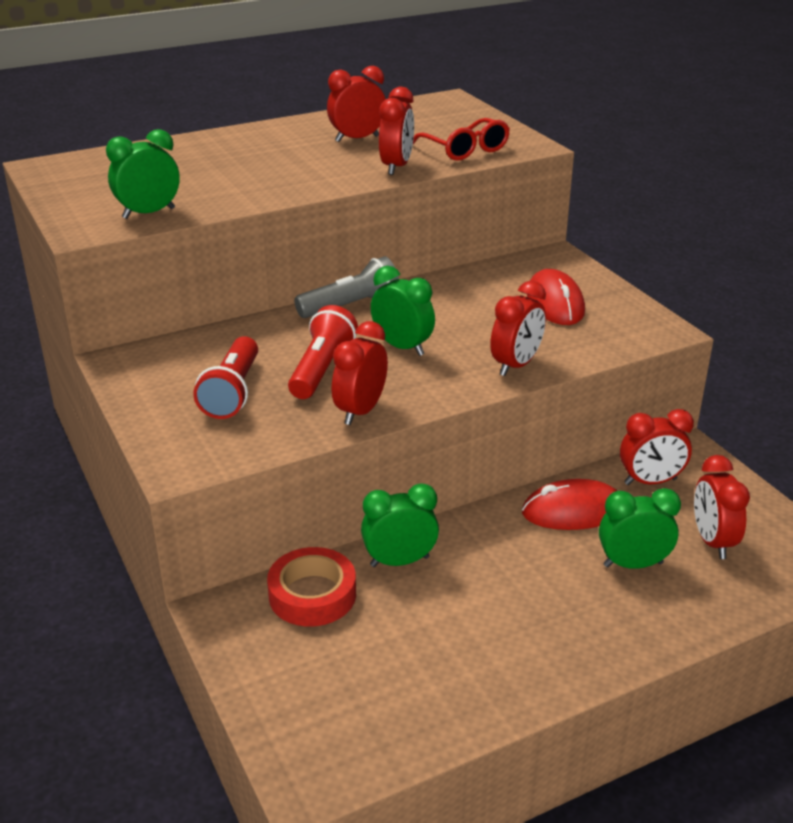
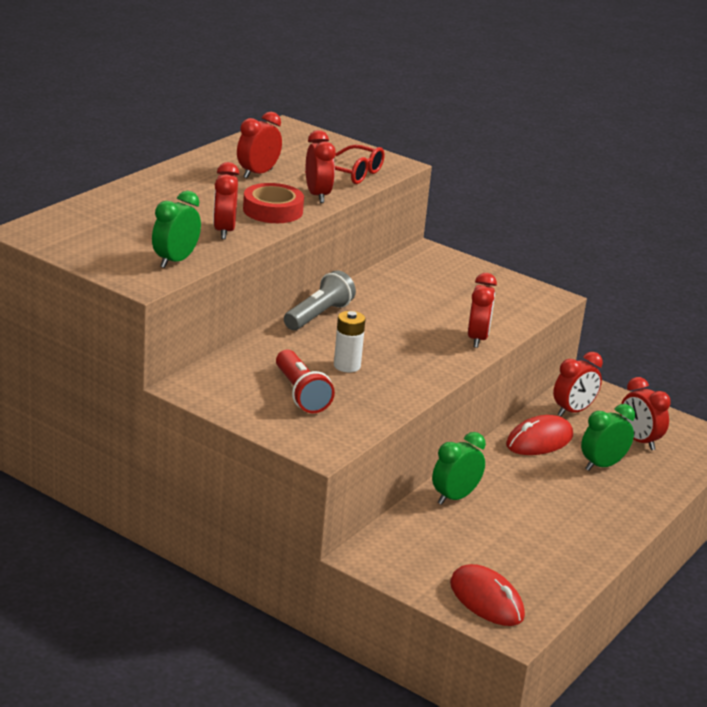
camera: 30 degrees left, 5 degrees down
(312, 595) = (416, 531): red tape -> red tape (273, 210)
(322, 369) = (347, 366): red flashlight -> white battery
(360, 411) = (405, 389): red clock -> red clock (224, 231)
(402, 347) = (387, 340): green clock -> none
(555, 303) = (462, 289): red mouse -> red mouse (486, 600)

